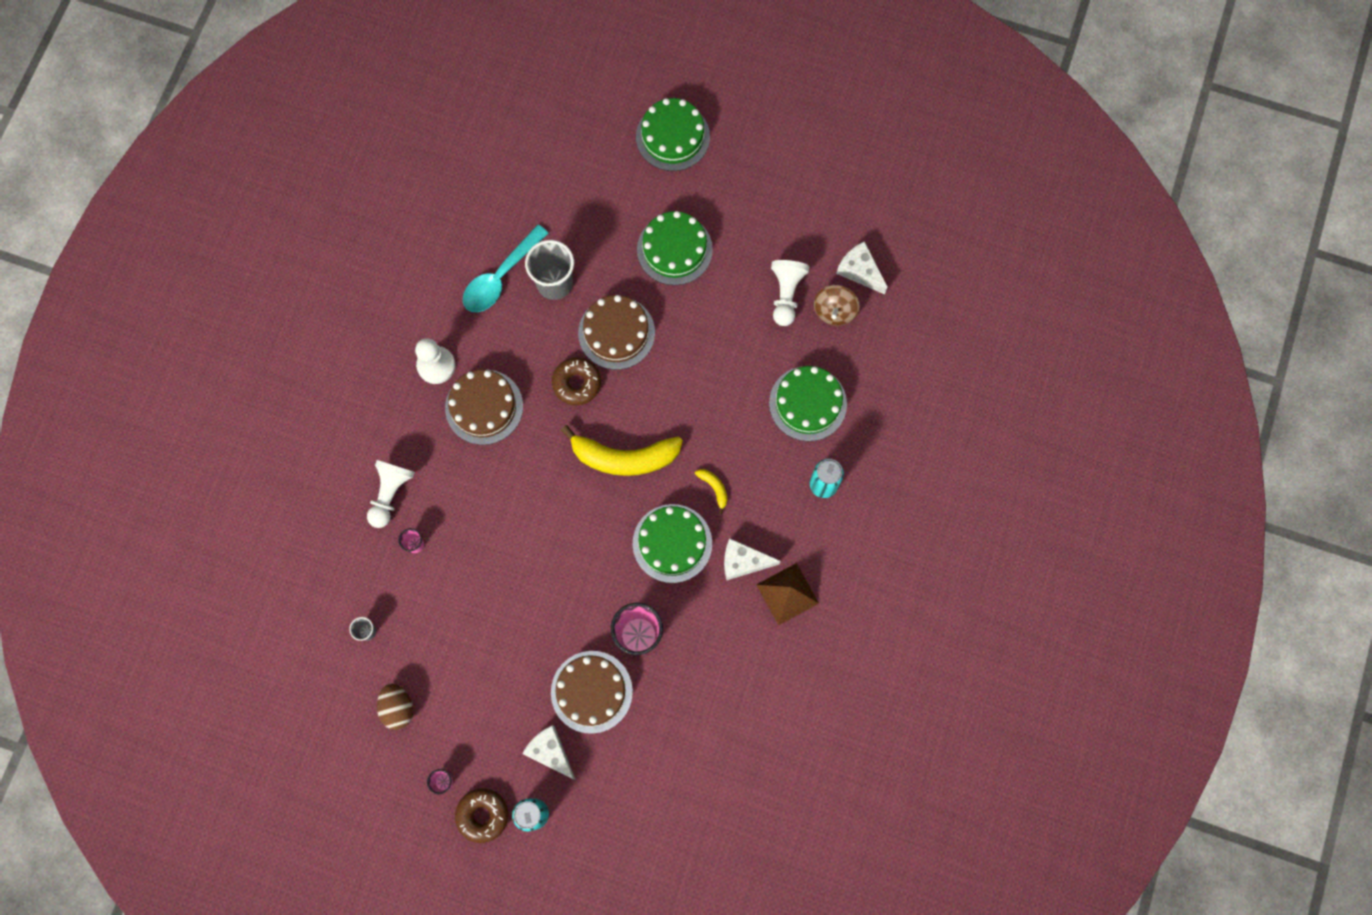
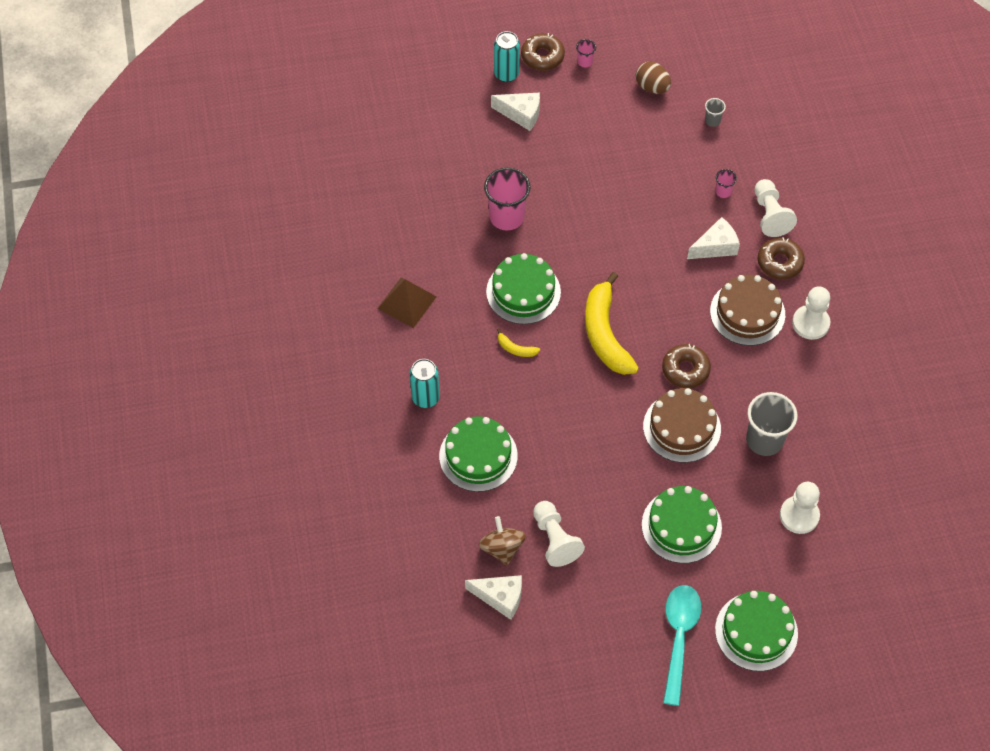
camera: 150 degrees right, 15 degrees down
(418, 440) = (780, 262): none -> brown donut
(501, 277) = (814, 420): turquoise spoon -> turquoise spoon (679, 637)
(573, 206) = (799, 515): none -> white pawn
(591, 691) = (517, 164): brown cake -> none
(624, 457) = (605, 334): yellow banana -> yellow banana turned 75 degrees counterclockwise
(743, 562) = (457, 307): white cheese -> white cheese (715, 247)

